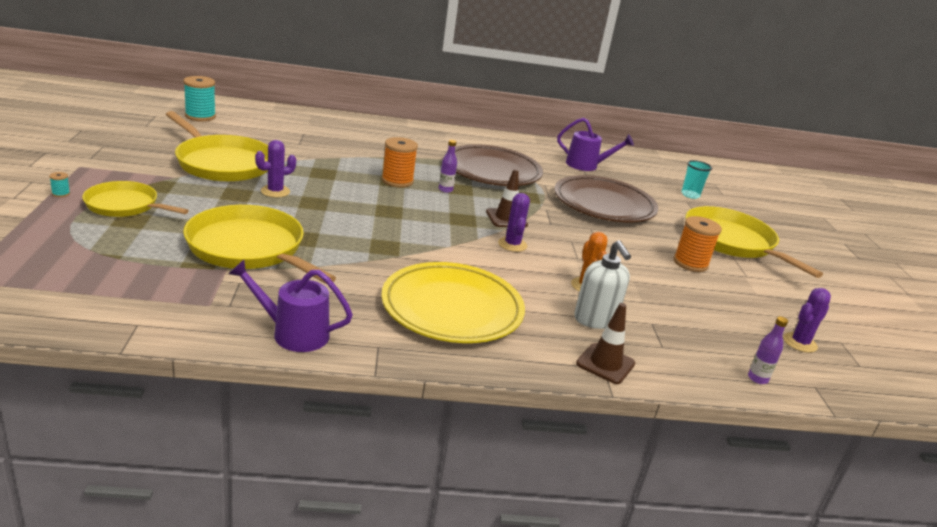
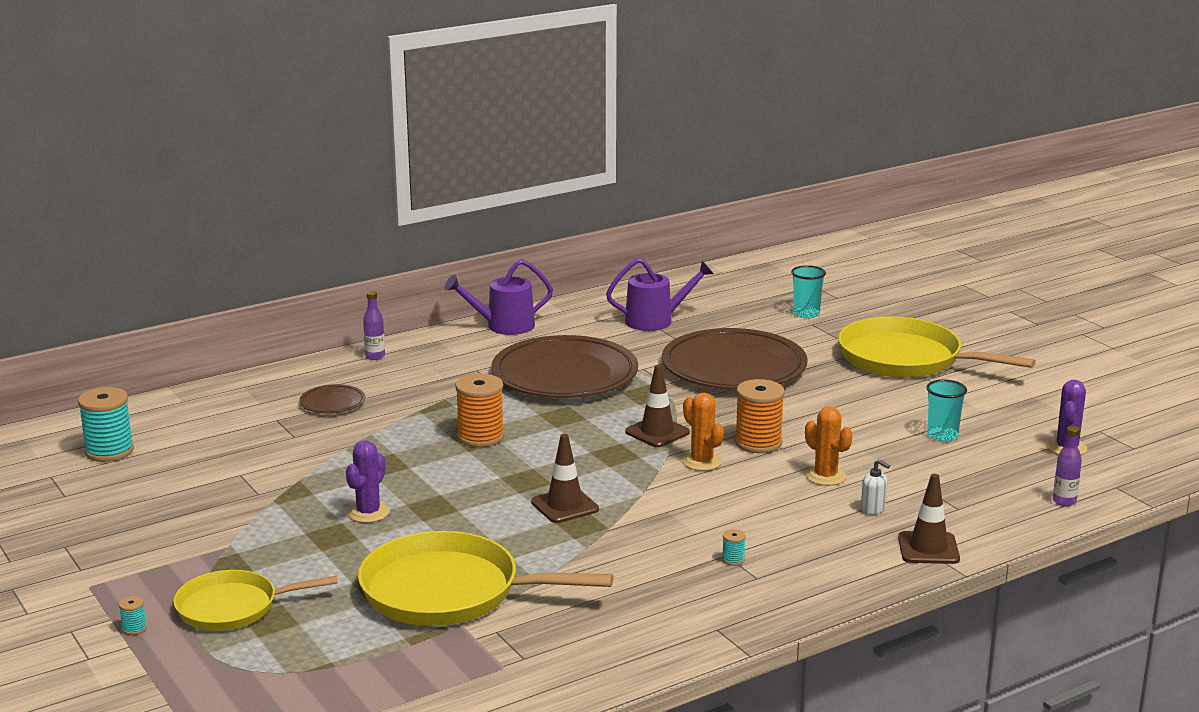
camera: 25 degrees left, 5 degrees down
(222, 163) = (249, 504): yellow pan -> none
(293, 333) = (623, 654): purple watering can -> purple watering can (503, 326)
(344, 137) = (332, 403): none -> brown plate
(390, 233) = (565, 506): none -> brown traffic cone
(445, 190) = (548, 424): purple bottle -> purple bottle (375, 356)
(452, 308) = (733, 560): yellow plate -> turquoise spool
(512, 244) = (702, 462): purple cactus -> orange cactus
(595, 320) = (873, 509): white soap dispenser -> white soap dispenser, size x0.50
(690, 263) = (892, 404): orange spool -> orange spool (758, 443)
(705, 296) = (942, 435): none -> turquoise cup

